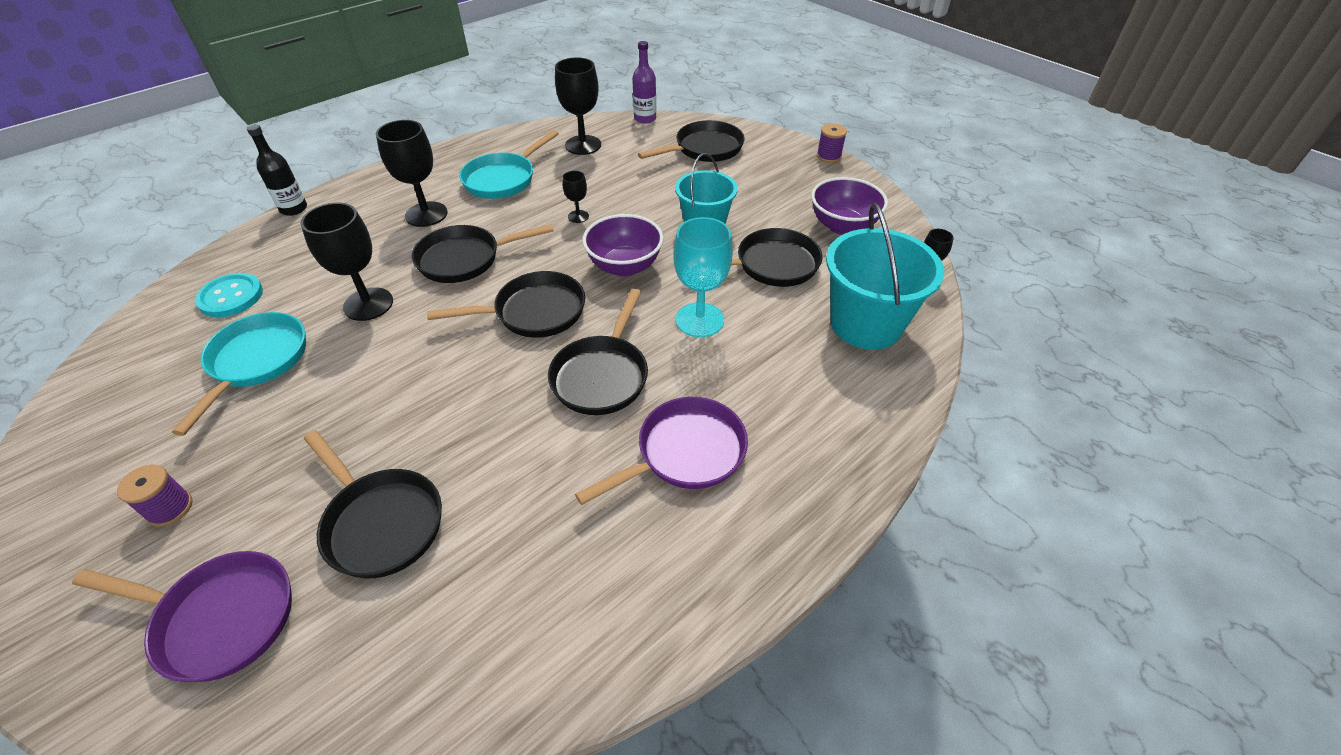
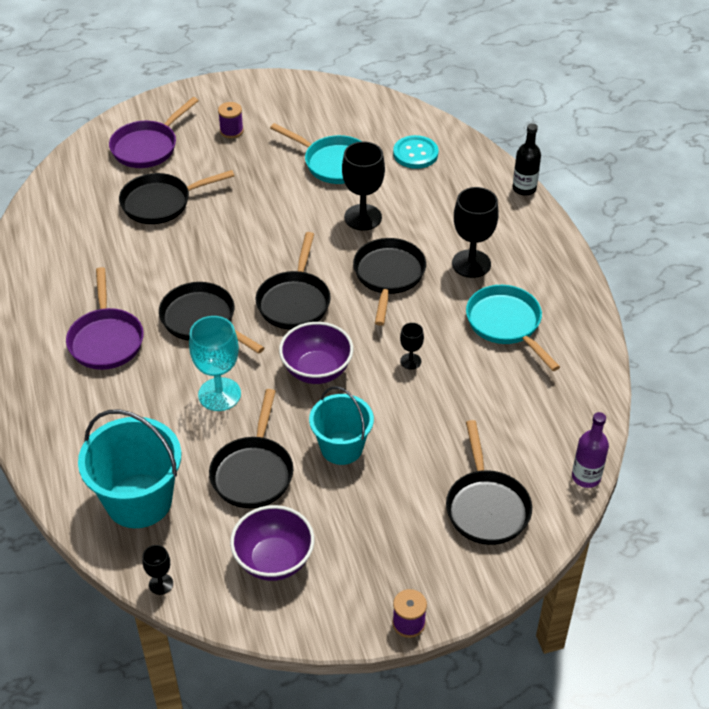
camera: 115 degrees right, 0 degrees up
(583, 145) = (547, 402): black goblet -> none

